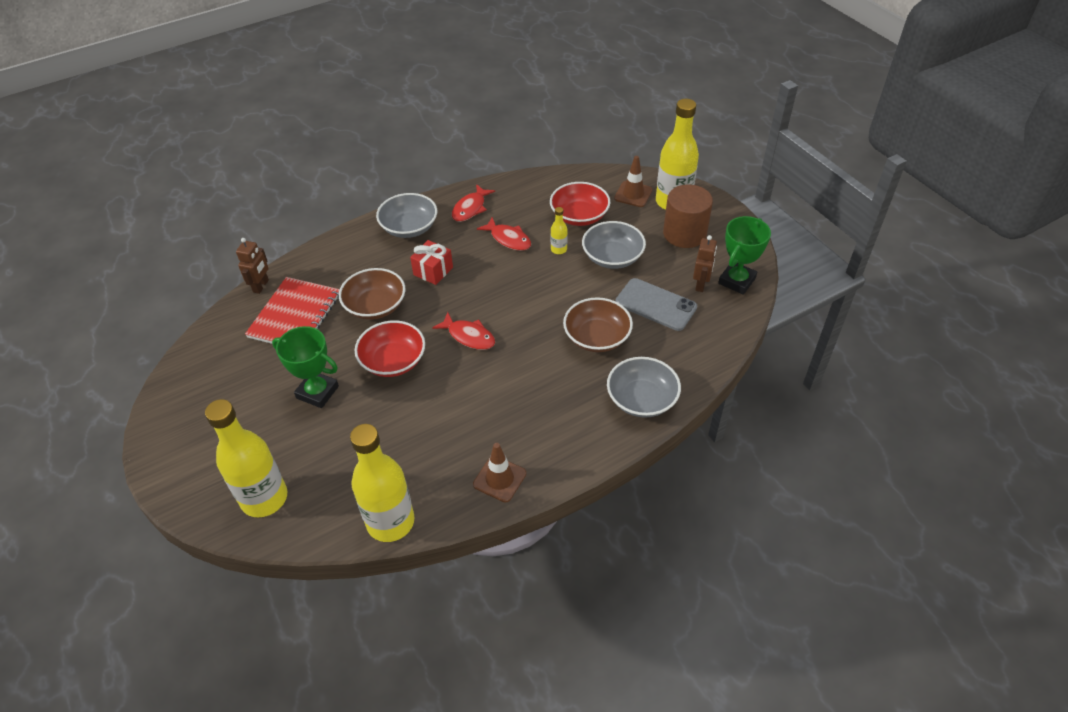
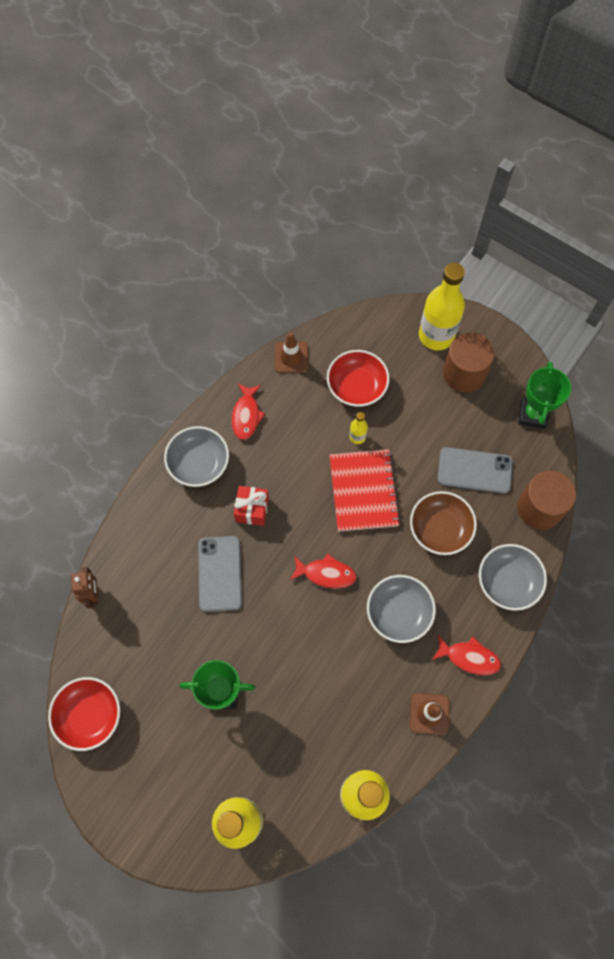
camera: 25 degrees left, 20 degrees up
(295, 315) = (148, 616): red notebook -> red notebook (363, 491)
(375, 306) = (220, 573): brown bowl -> grey phone
(393, 361) = (272, 630): red bowl -> red bowl (89, 715)
(508, 239) = (303, 441): red fish -> red fish (469, 657)
(612, 257) = (411, 427): grey bowl -> grey bowl (399, 612)
(633, 194) = (394, 339): brown traffic cone -> brown traffic cone (291, 357)
(701, 284) = (503, 431): brown robot -> none
(706, 352) = (539, 508): none -> brown cylinder

